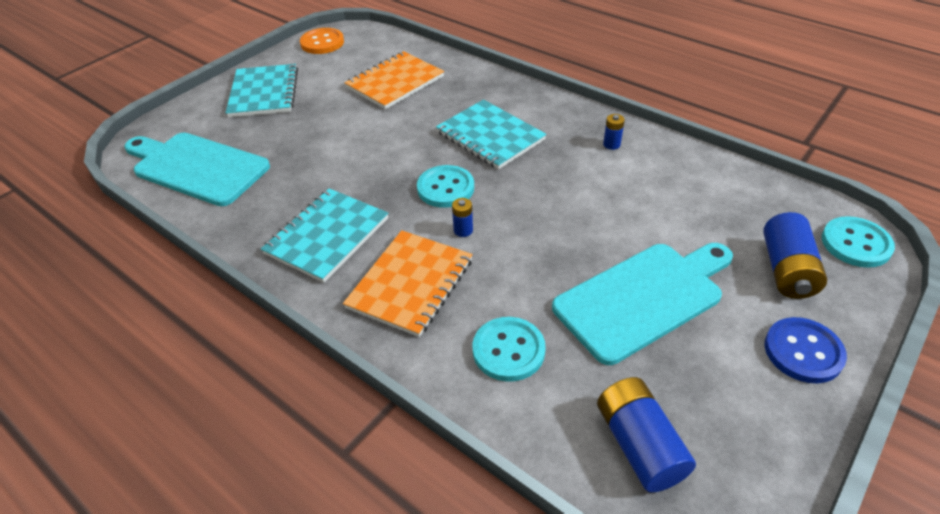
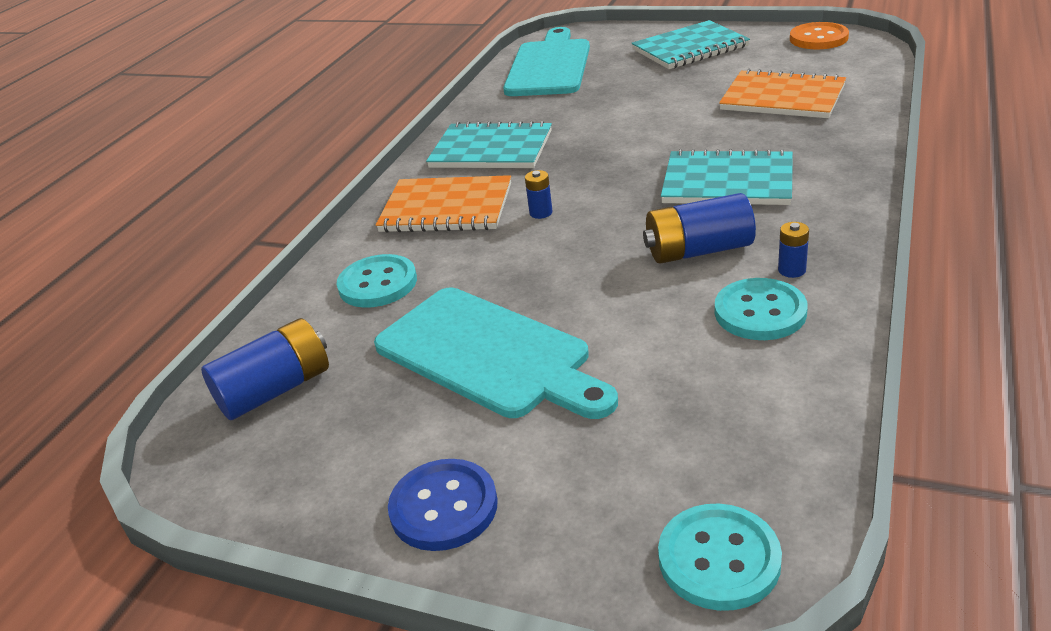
camera: 75 degrees right, 10 degrees down
(445, 188) = (605, 183): turquoise button -> turquoise button (760, 312)
(490, 136) = (727, 182): turquoise notebook -> turquoise notebook turned 75 degrees clockwise
(786, 270) = (605, 478): blue battery -> blue battery (698, 250)

